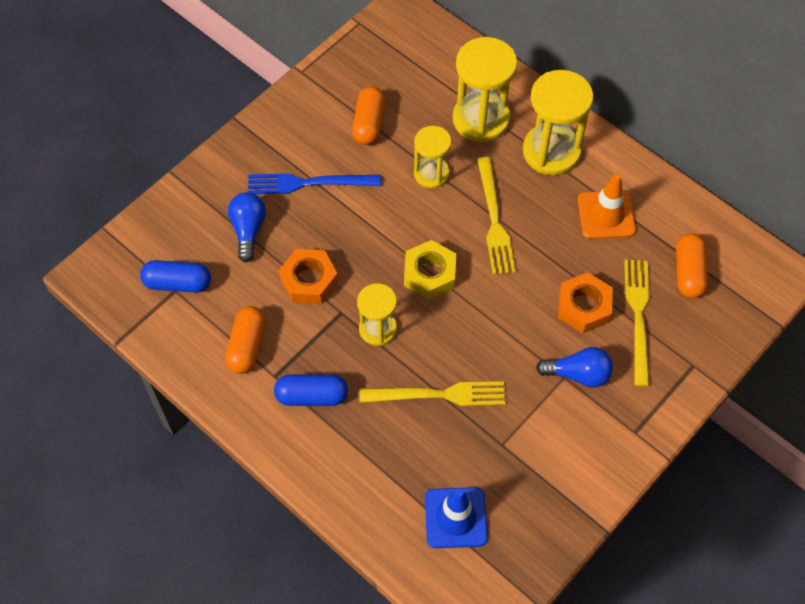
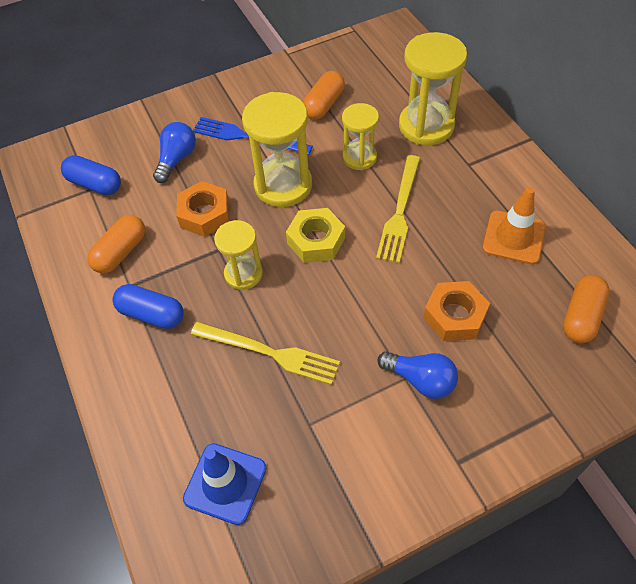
camera: 25 degrees right, 5 degrees down
(551, 151) = (481, 168): yellow hourglass -> yellow hourglass (283, 185)
(638, 316) = (509, 343): yellow fork -> none

